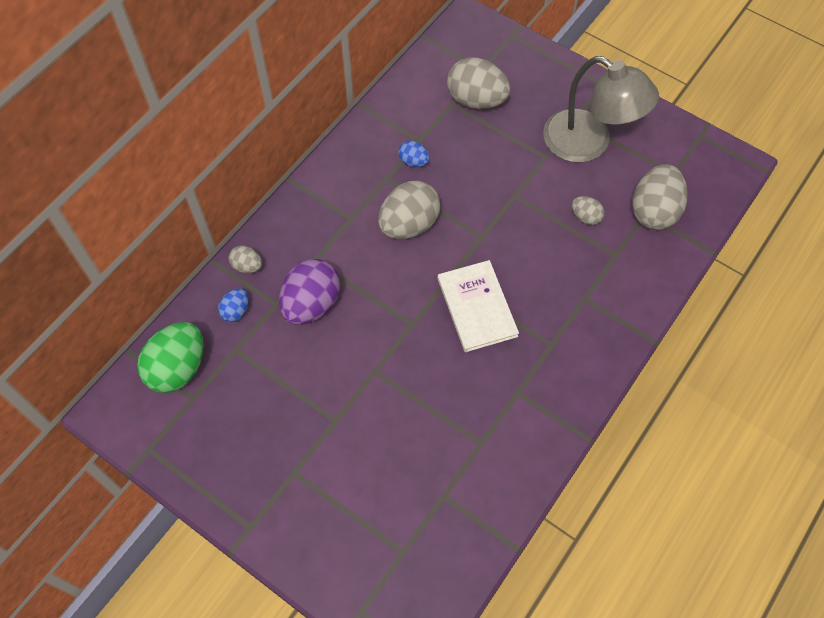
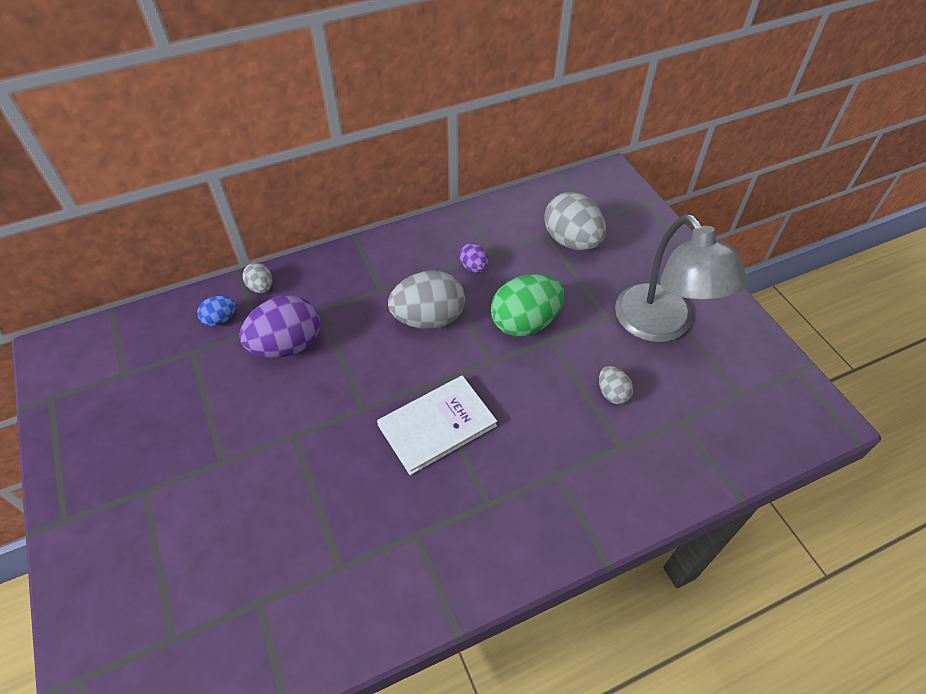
camera: 30 degrees right, 10 degrees down
(178, 368) = (134, 343): green egg -> green egg (525, 322)
(413, 161) = (474, 267): blue egg -> purple egg
(477, 307) = (437, 425): white book -> white book turned 45 degrees clockwise
(654, 211) = (694, 423): grey egg -> none

